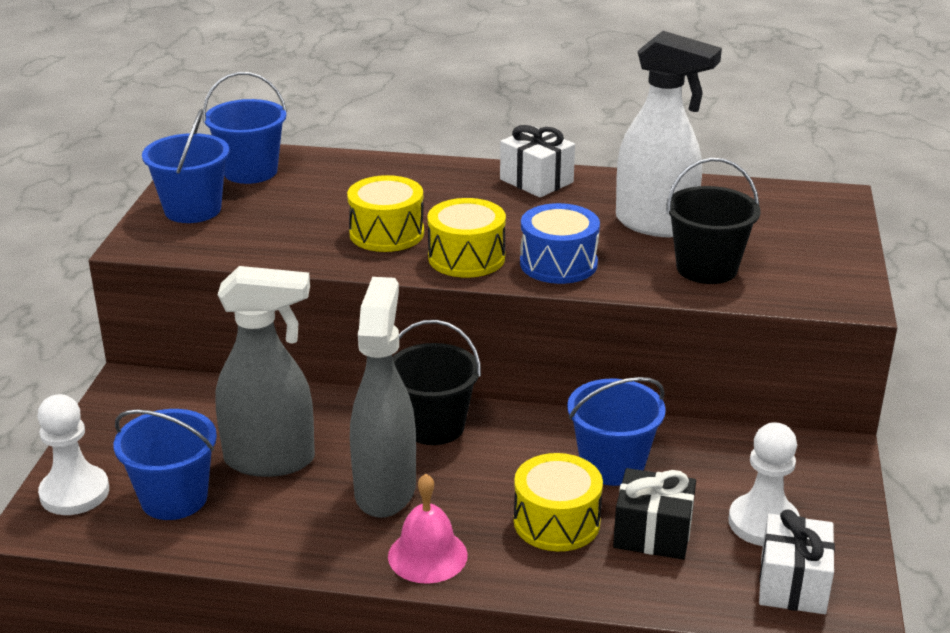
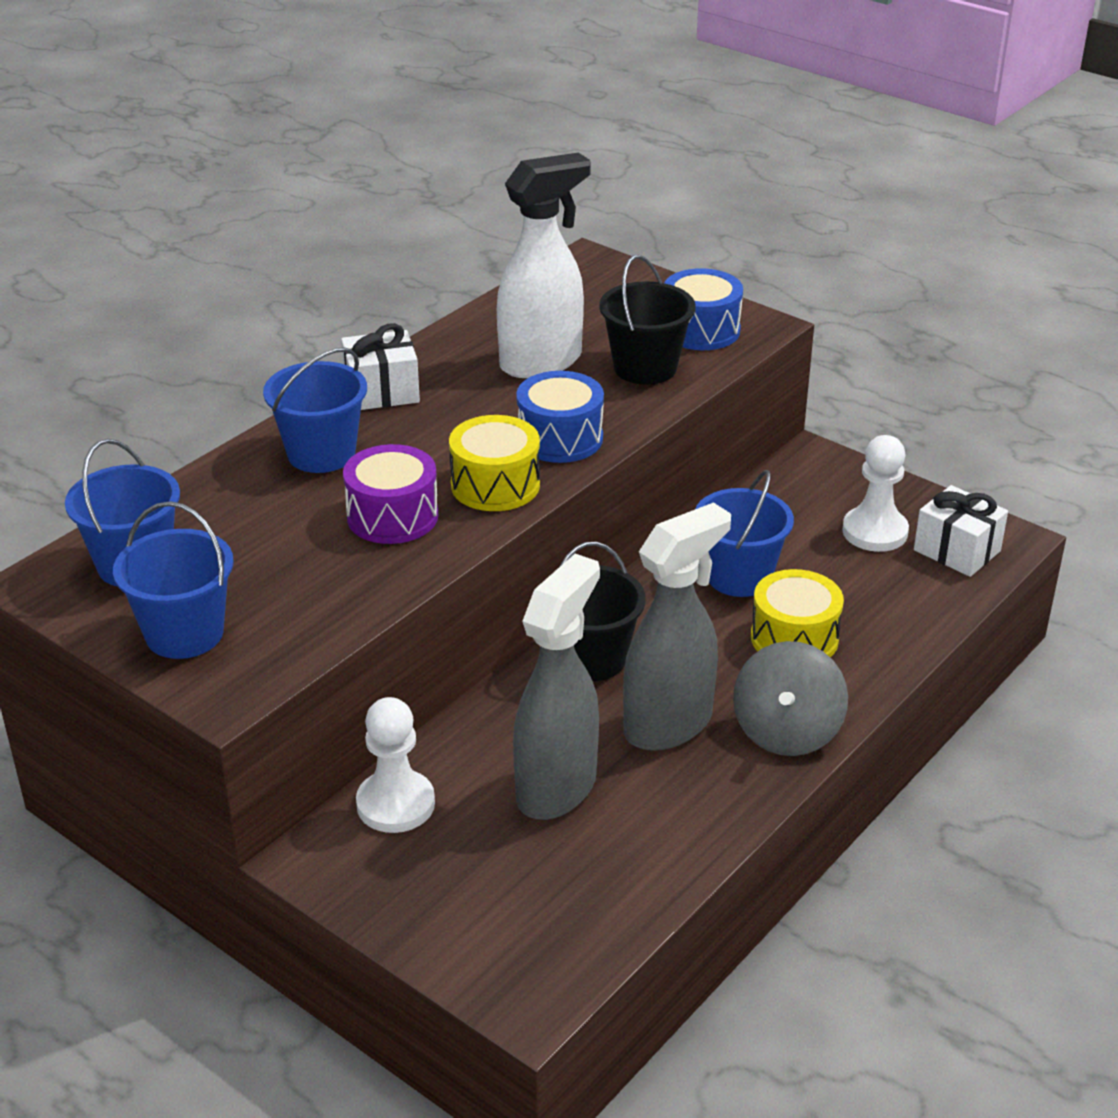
camera: 60 degrees left, 5 degrees up
(74, 493) = (494, 958): white pawn -> white pawn (395, 804)
(174, 498) = (567, 879): blue bucket -> blue bucket (321, 454)
(385, 490) = (669, 724): grey spray bottle -> grey spray bottle turned 105 degrees clockwise
(386, 233) = (392, 516): yellow drum -> purple drum
(427, 555) = (786, 731): pink bell -> grey spinning top
(652, 534) = (848, 593): black gift -> none
(801, 275) = (700, 330): none -> blue drum

